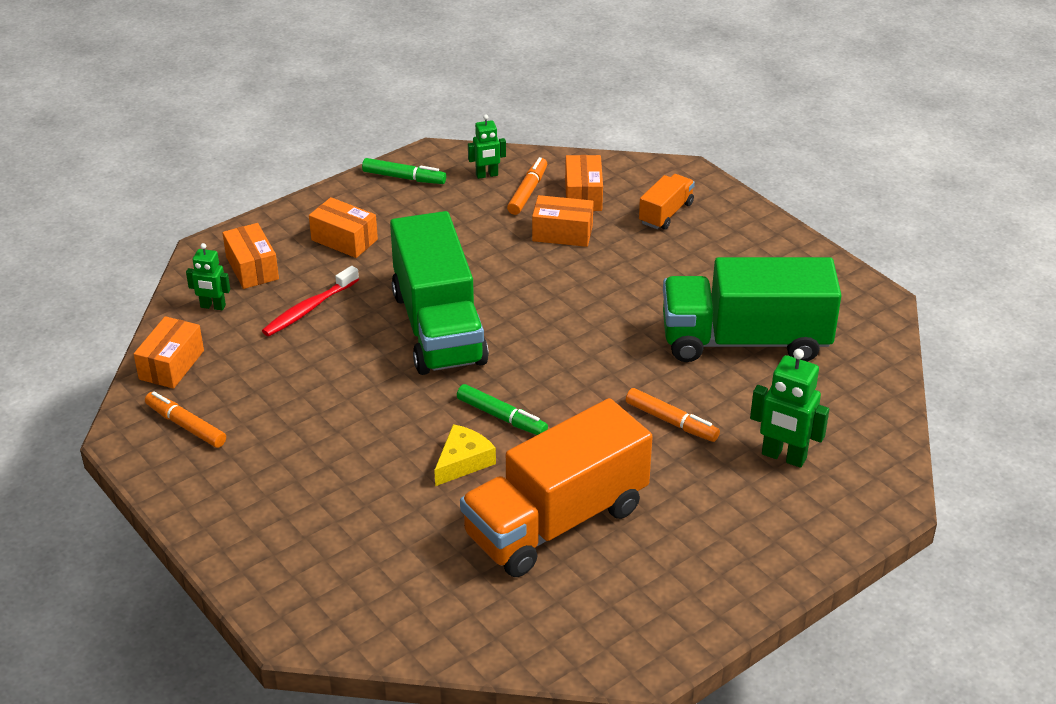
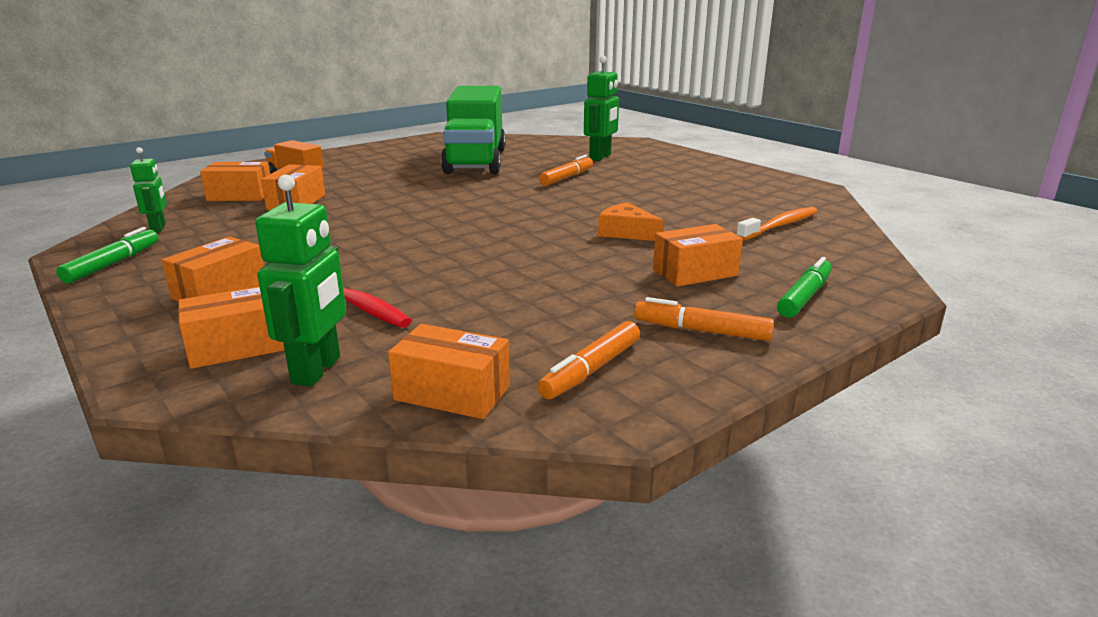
camera: 90 degrees left, 15 degrees down
(213, 306) = (317, 370): green robot -> green robot, size x1.62
(349, 500) = (695, 273): none -> orange box
(438, 327) = (424, 243): green truck -> none
(463, 462) = (626, 232): yellow cheese -> orange cheese
(481, 590) = (780, 226): none -> orange toothbrush
(502, 417) = (564, 221): green marker -> green marker (804, 296)
(527, 192) = (211, 213): orange marker -> orange marker (701, 331)
(556, 521) = (688, 206): orange truck -> none

